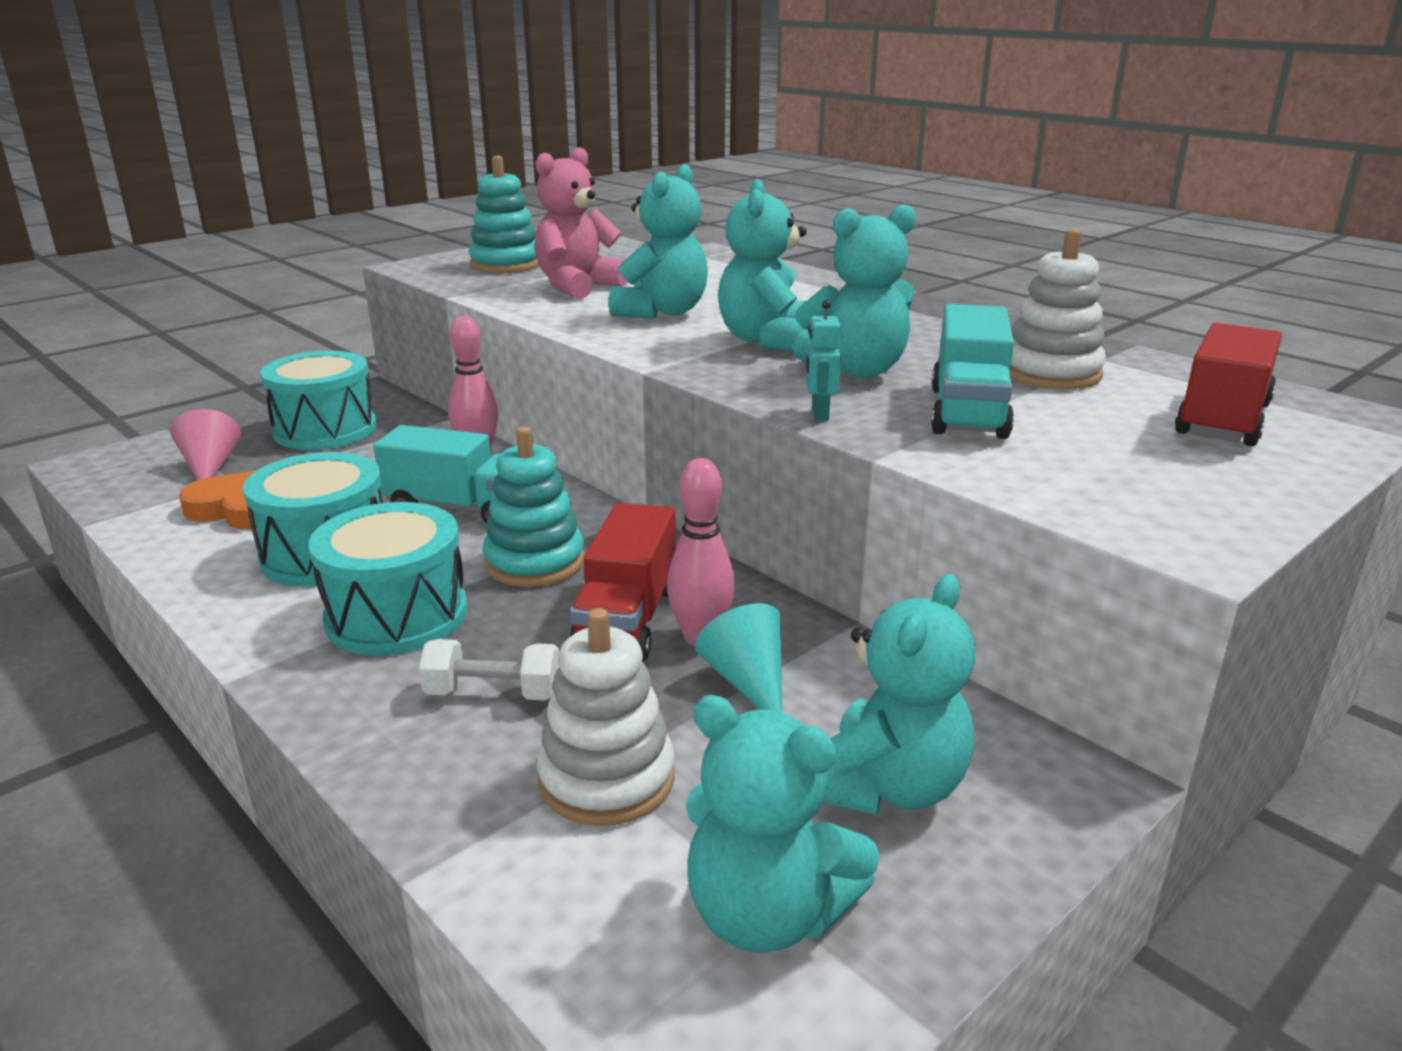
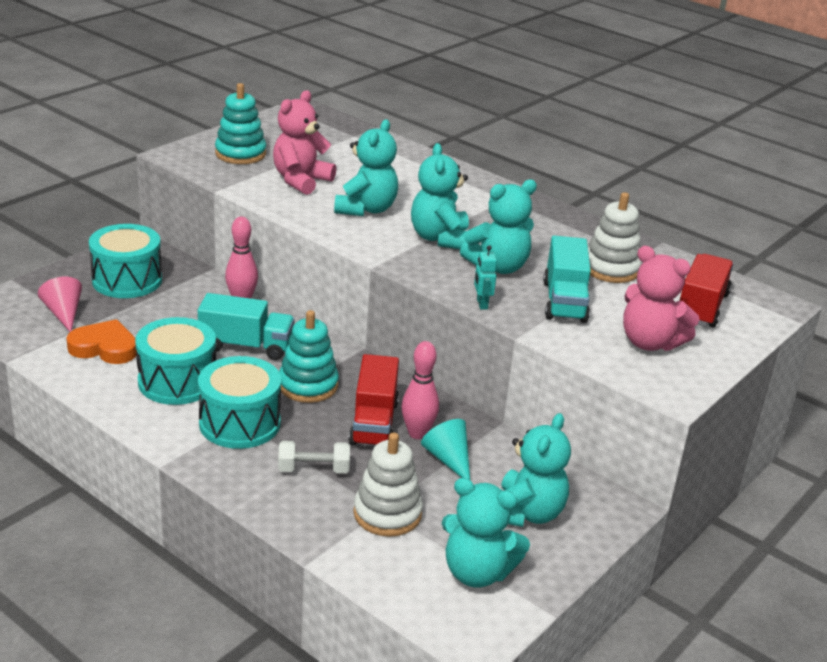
camera: 10 degrees left, 5 degrees up
(1132, 467) = (650, 342): none -> pink teddy bear

